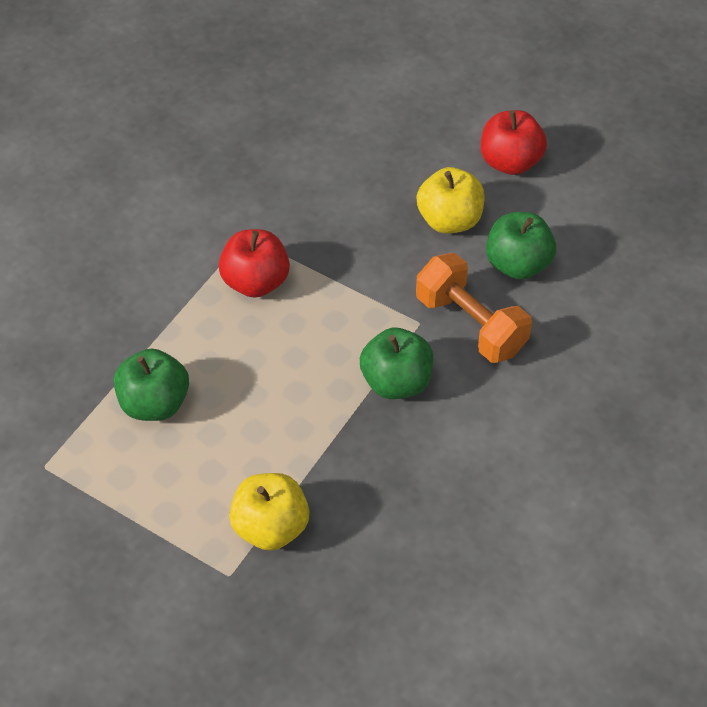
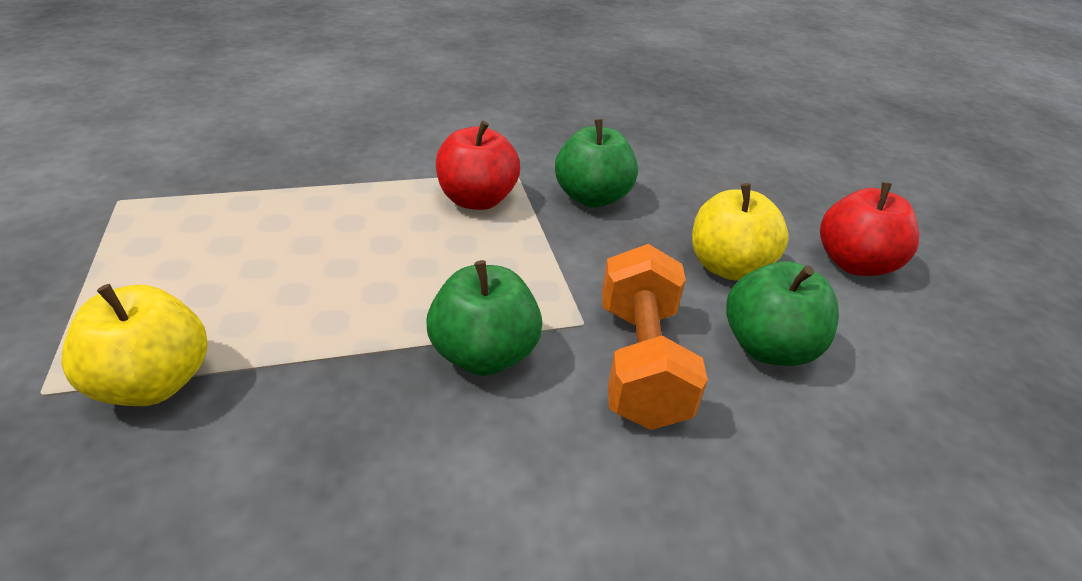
camera: 40 degrees right, 15 degrees down
(154, 403) = (262, 218): green apple -> green apple (592, 197)

